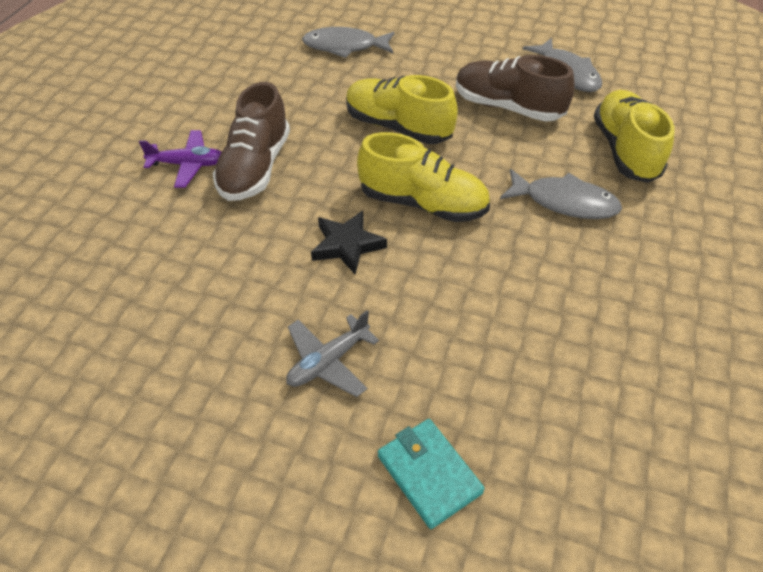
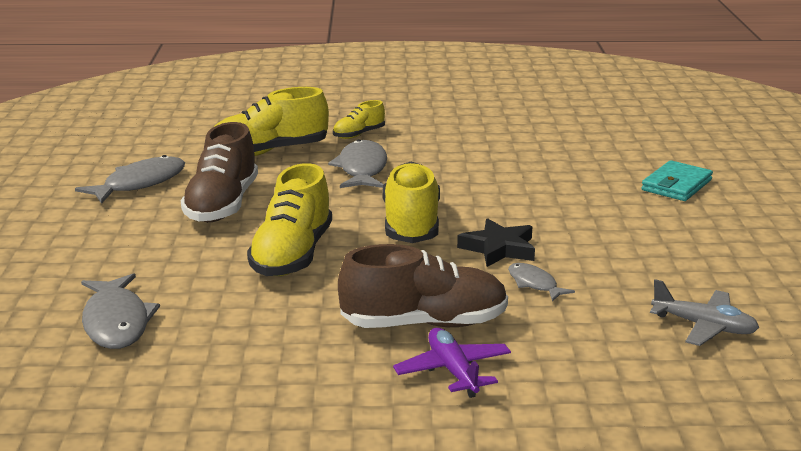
camera: 110 degrees left, 25 degrees down
(272, 246) = (534, 284): none -> grey fish
(328, 361) = (632, 232): grey plane -> grey plane (704, 326)
(667, 222) = (359, 134): none -> yellow shoe

